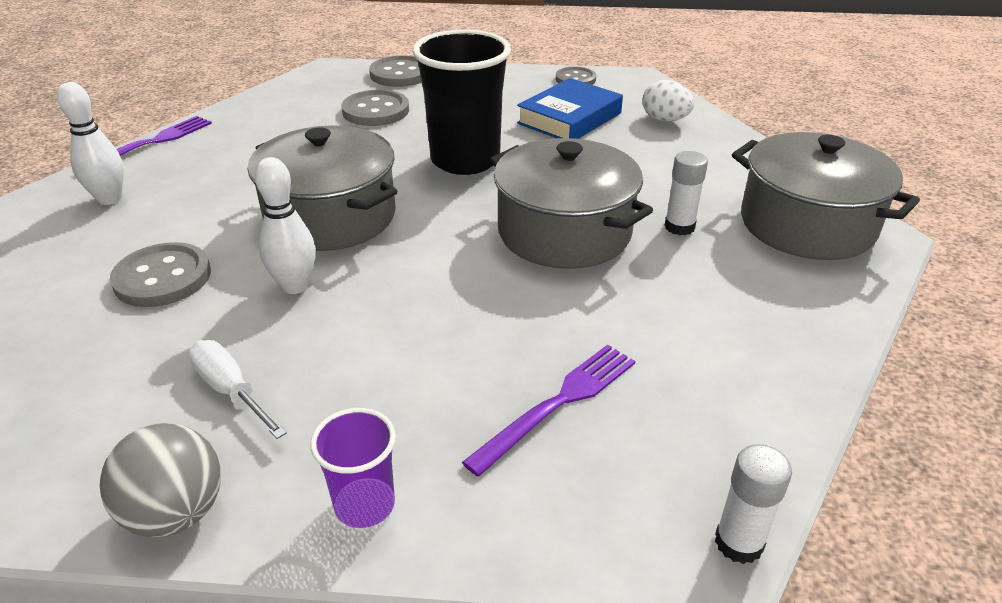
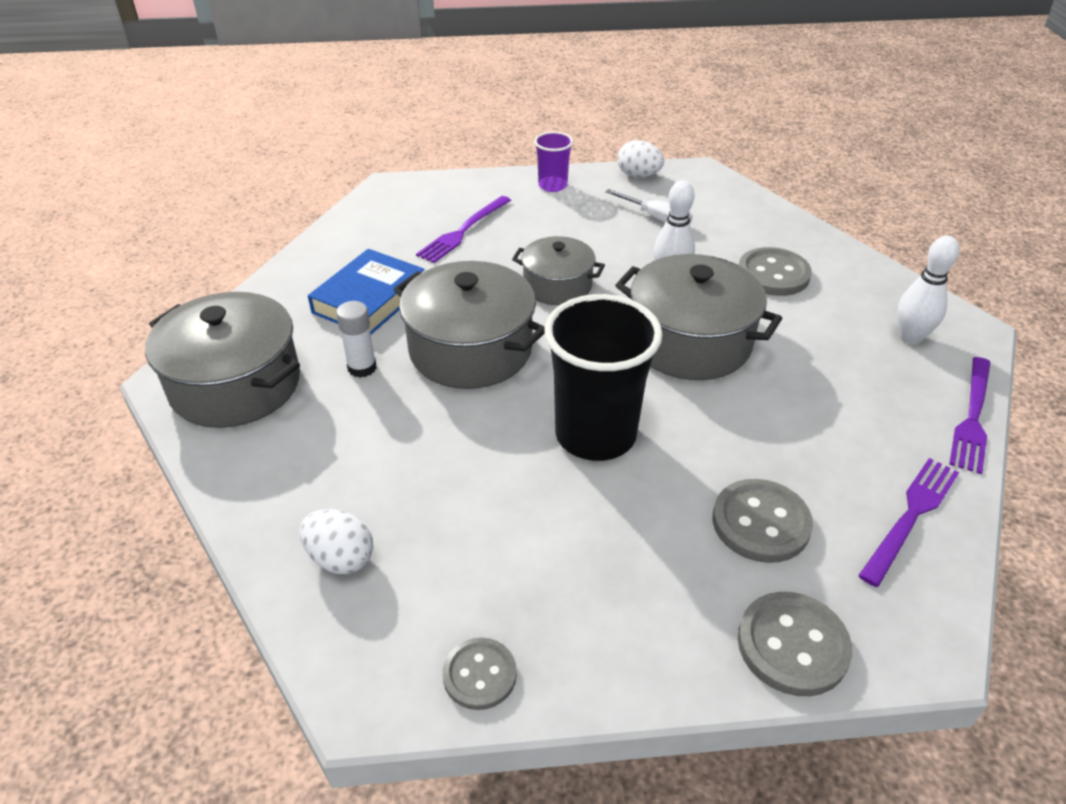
camera: 170 degrees right, 5 degrees up
(176, 513) = (638, 175): grey ball -> white egg
(274, 105) = (911, 516): none -> purple fork
(443, 293) = (557, 286): none -> grey pot
(569, 118) = (480, 542): blue book -> blue book (369, 299)
(738, 542) = (374, 190): white glue stick -> none

